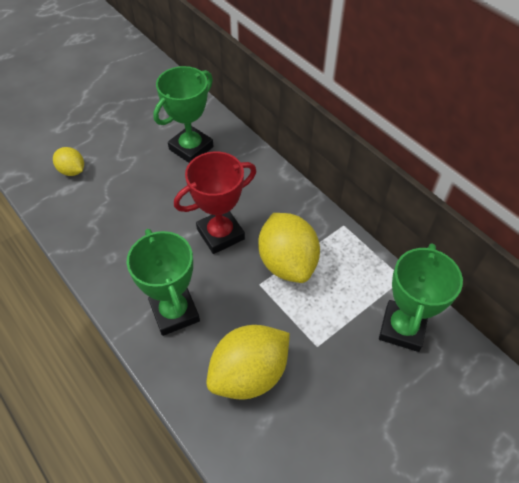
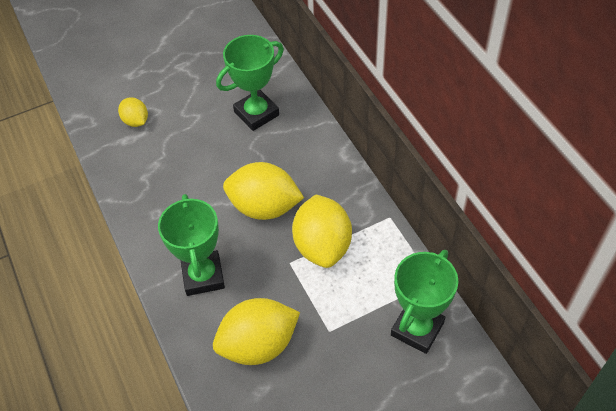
camera: 15 degrees right, 0 degrees up
(220, 234) = (264, 207): red trophy -> yellow lemon

